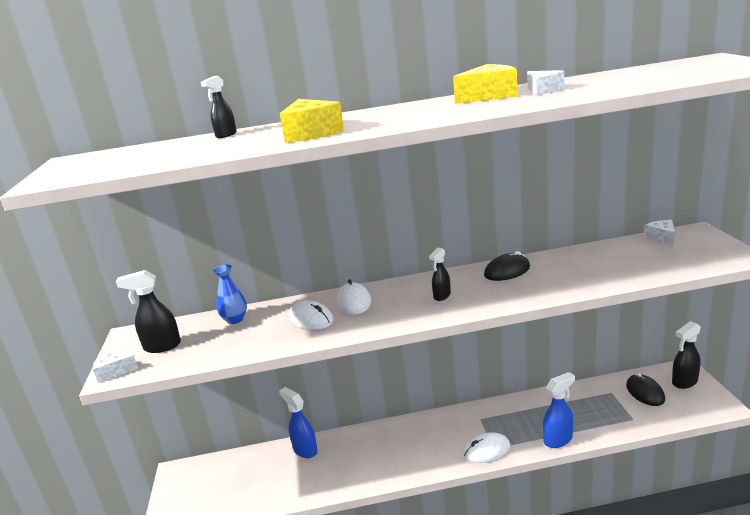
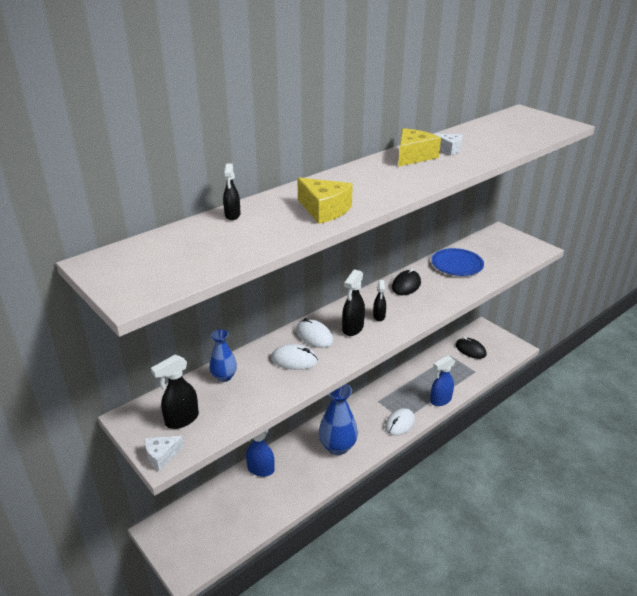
camera: 35 degrees left, 10 degrees up
(397, 453) = (337, 447): none -> blue vase
(558, 439) = (440, 400): blue spray bottle -> blue spray bottle turned 150 degrees counterclockwise
(594, 260) = (457, 265): none -> blue plate
(661, 238) = (483, 239): white cheese -> none
(684, 382) = (488, 336): black spray bottle -> black spray bottle (352, 329)

